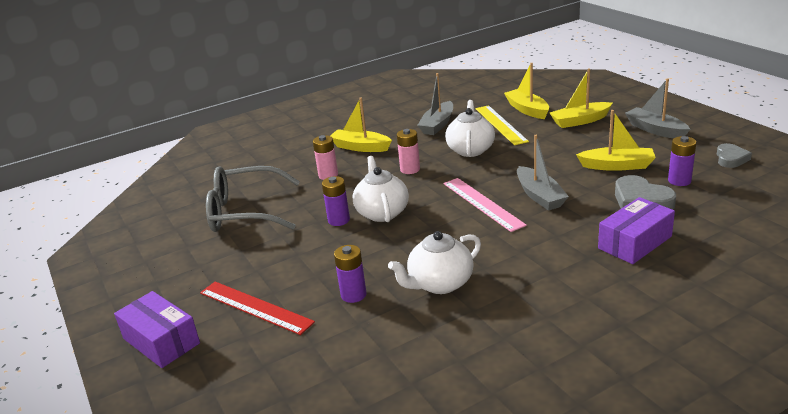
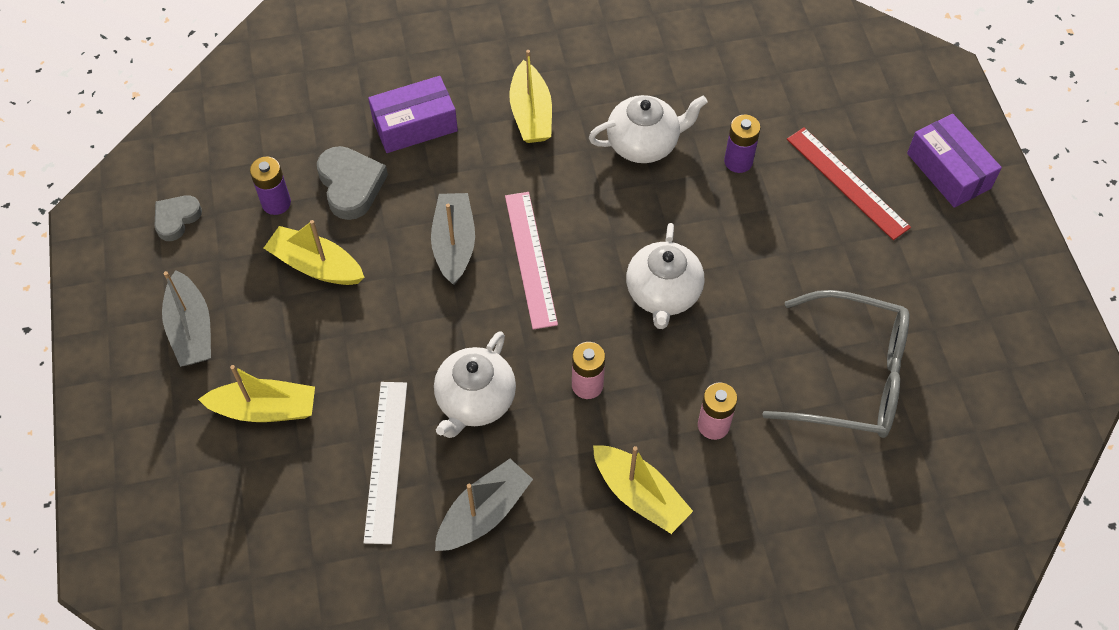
camera: 165 degrees left, 30 degrees up
(339, 220) = (723, 301): purple battery -> none
(500, 124) = (386, 460): yellow ruler -> white ruler
(527, 110) = (312, 492): yellow boat -> yellow boat (531, 113)

